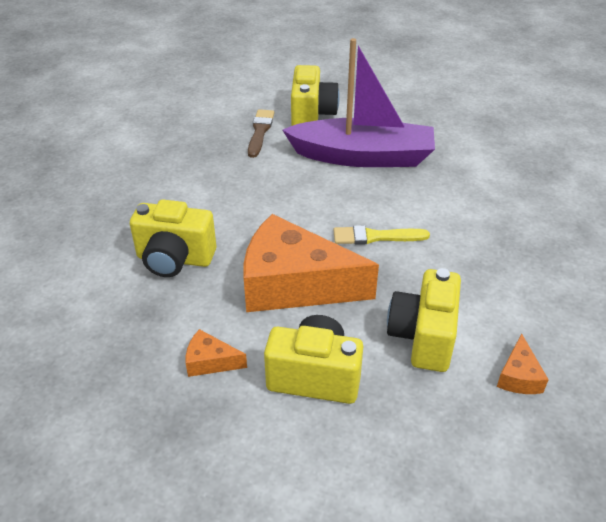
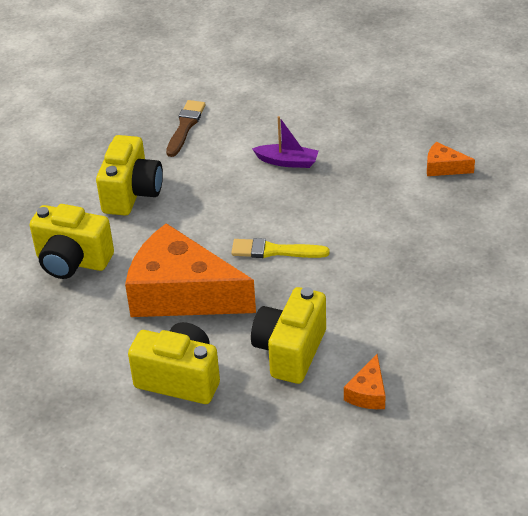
camera: 10 degrees right, 0 degrees up
(210, 362) = (89, 359): orange cheese -> orange cheese (443, 167)
(312, 115) = (246, 109): yellow camera -> yellow camera (132, 194)
(362, 156) = (287, 162): purple boat -> purple boat, size x0.42

